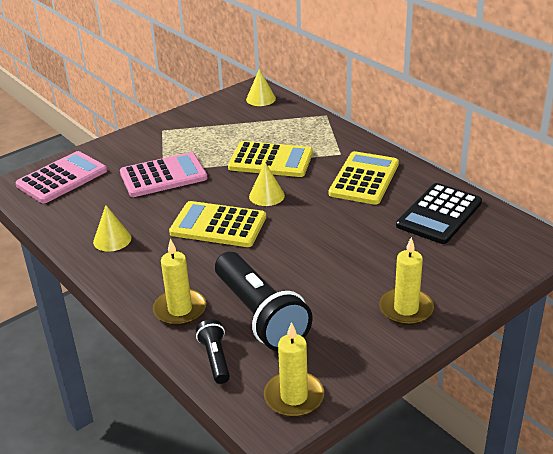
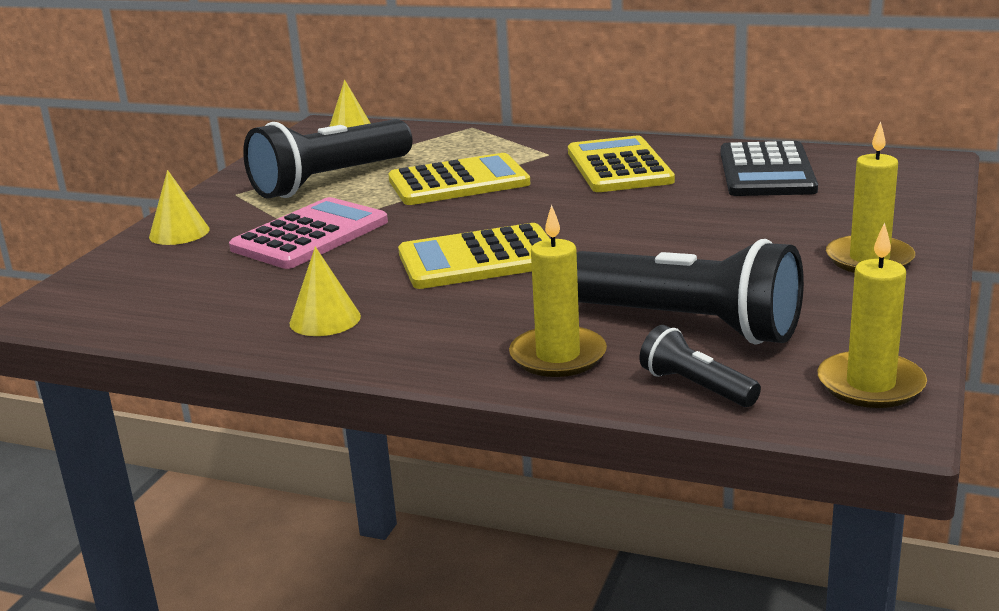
camera: 30 degrees left, 10 degrees down
(62, 178) = (128, 281): pink calculator -> none
(212, 136) = (329, 181): none -> black flashlight
(266, 196) = (506, 214): yellow cone -> yellow cone (179, 233)

